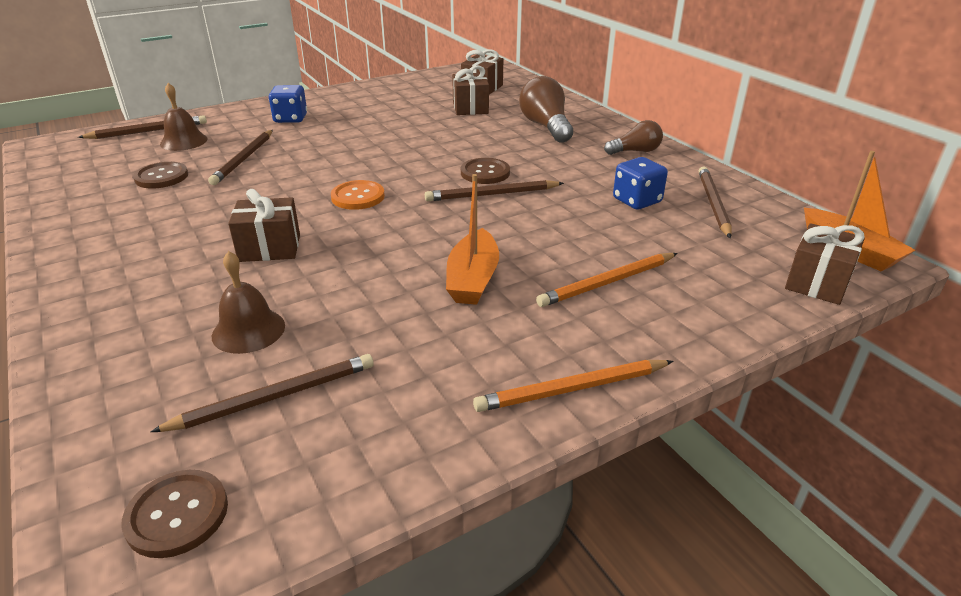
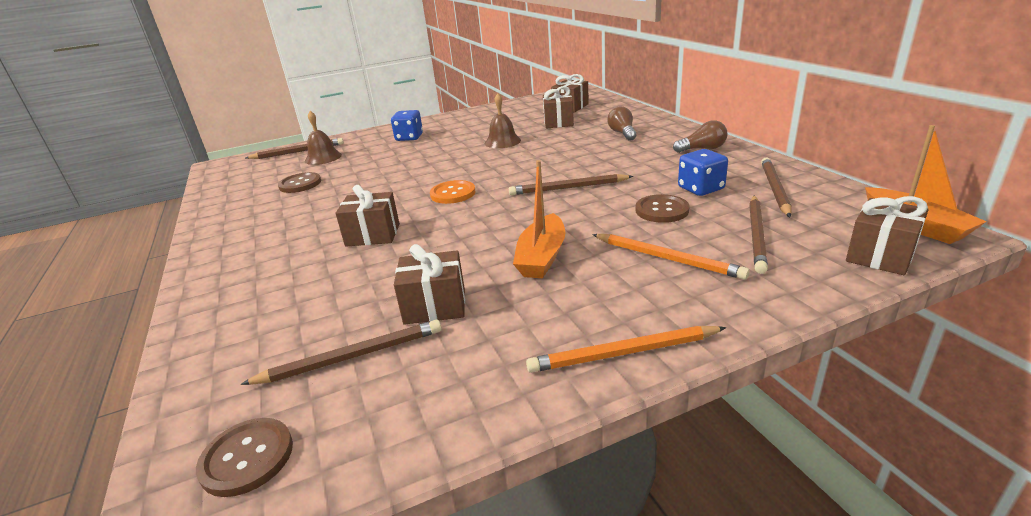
camera: 10 degrees right, 5 degrees down
(244, 159) = (366, 169): brown pencil -> brown pencil (757, 235)
(248, 330) = (342, 301): brown bell -> brown bell (502, 141)
(360, 337) = (435, 306): none -> brown gift
(485, 173) = (564, 171): brown button -> brown button (662, 210)
(546, 127) = (622, 133): brown light bulb -> brown light bulb, size x0.63
(608, 283) = (667, 258): orange pencil -> orange pencil turned 120 degrees counterclockwise

